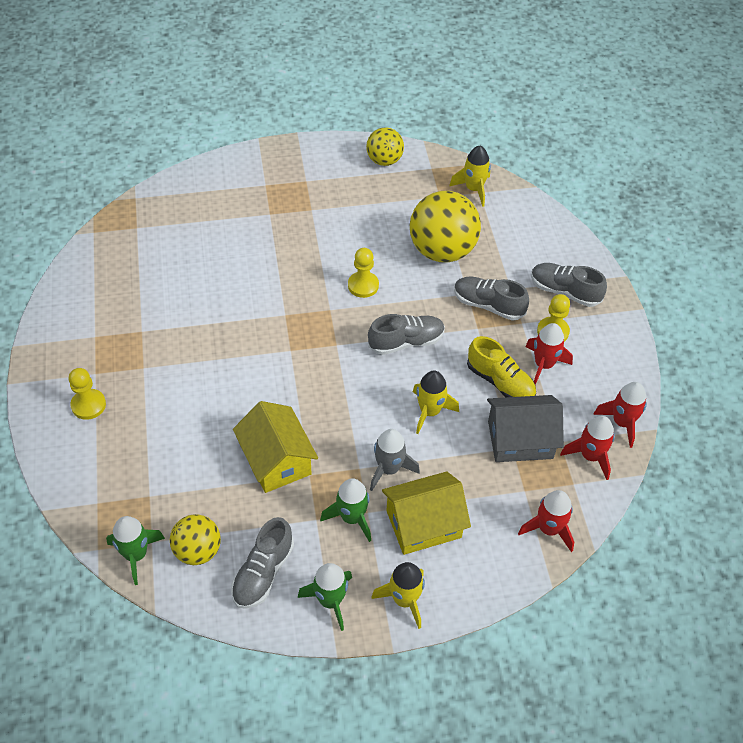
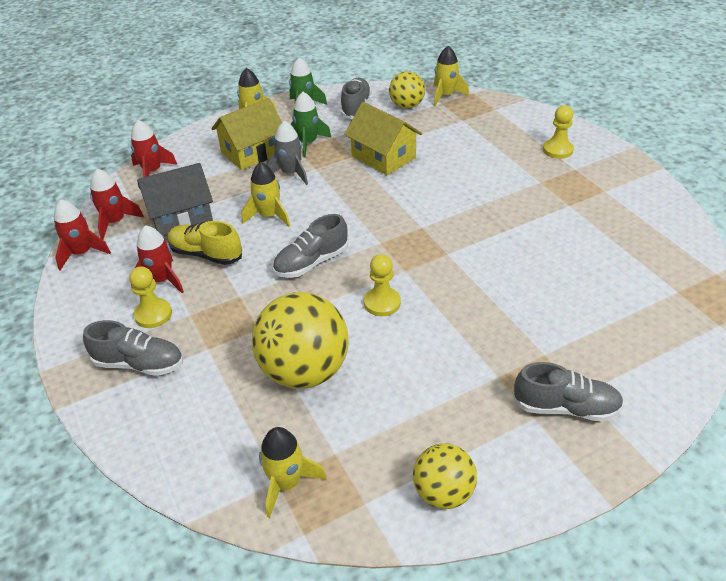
camera: 165 degrees right, 10 degrees down
(136, 555) = (446, 96): green rocket -> yellow rocket
(488, 305) = (232, 322): grey shoe -> grey shoe (566, 407)

